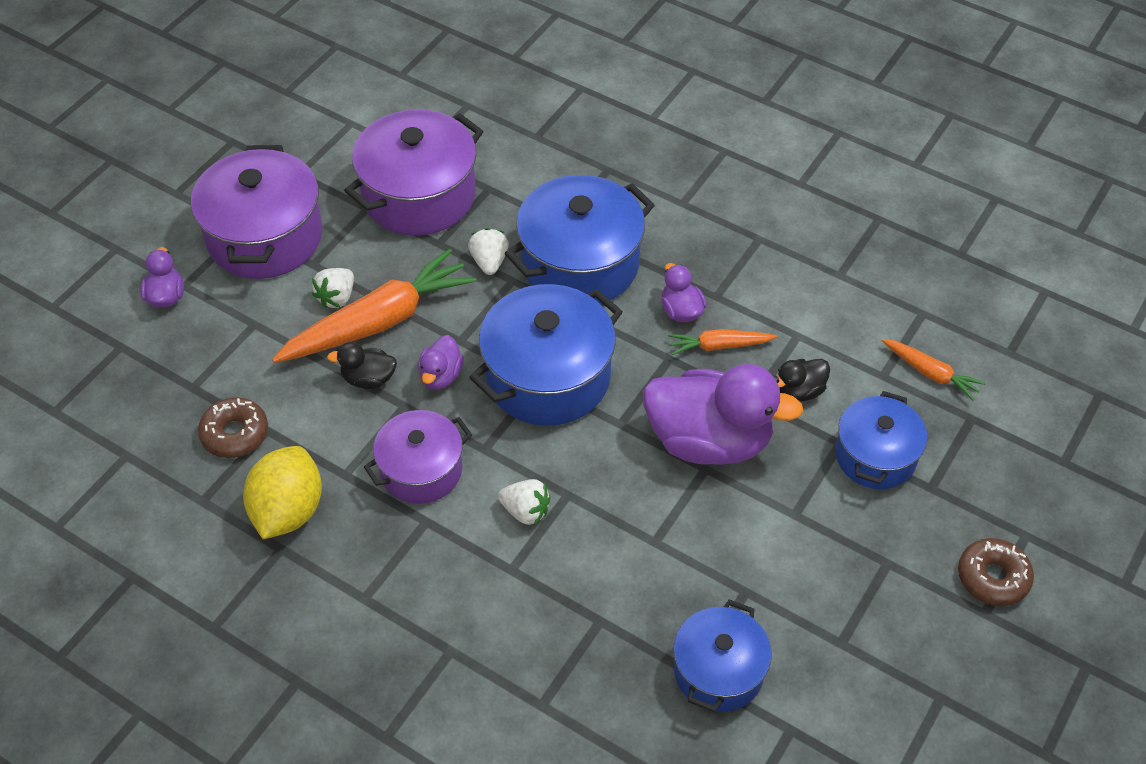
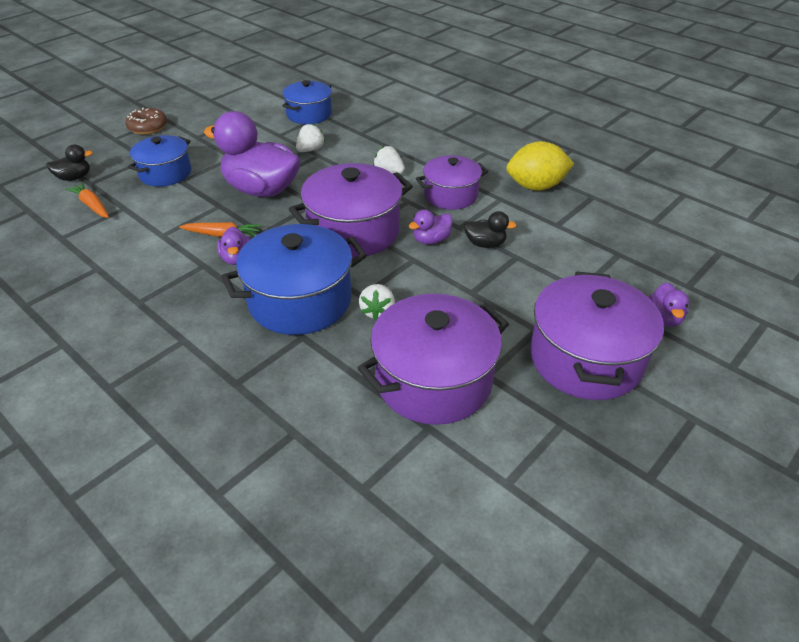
camera: 170 degrees left, 10 degrees down
(235, 434) = (579, 225): brown donut -> none
(288, 511) = (536, 186): yellow lemon -> yellow lemon turned 60 degrees clockwise
(337, 297) = (512, 299): white strawberry -> white strawberry (310, 150)
(379, 321) = (477, 278): orange carrot -> none
(441, 376) = (431, 240): purple duck -> purple duck turned 150 degrees counterclockwise
(548, 377) = (354, 231): blue pot -> purple pot
(798, 391) = (186, 206): black duck -> black duck (74, 178)

